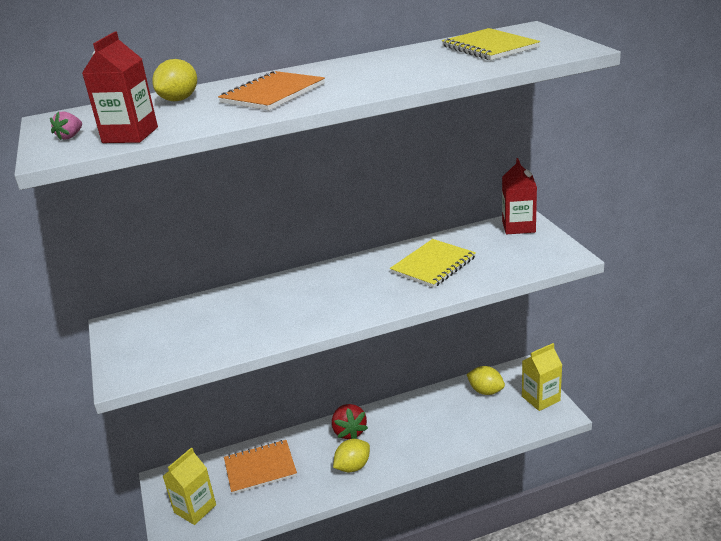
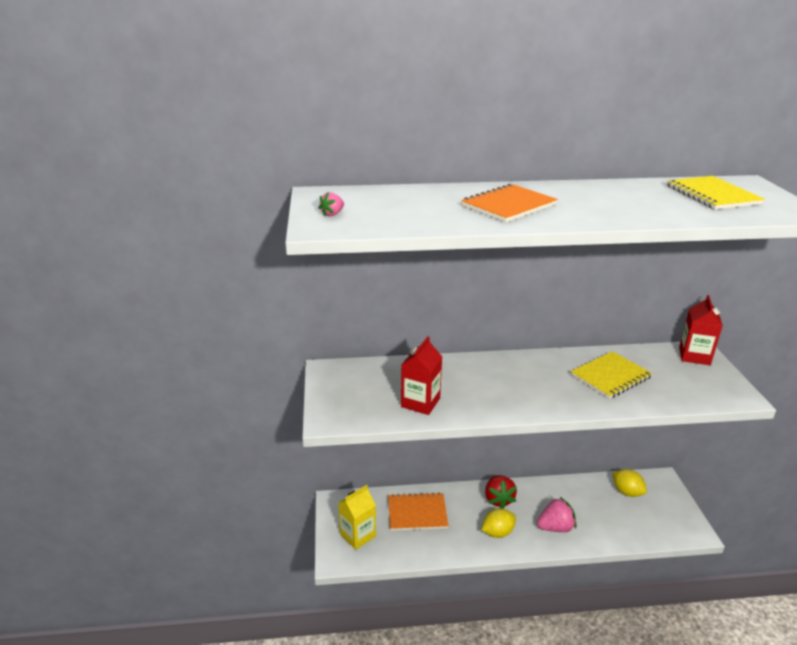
camera: 10 degrees right, 0 degrees up
(130, 135) = (383, 223): red carton -> red carton (420, 402)
(179, 100) = (425, 195): yellow lemon -> none
(415, 446) = (555, 527): none -> pink strawberry
(540, 398) = (678, 512): yellow carton -> none

